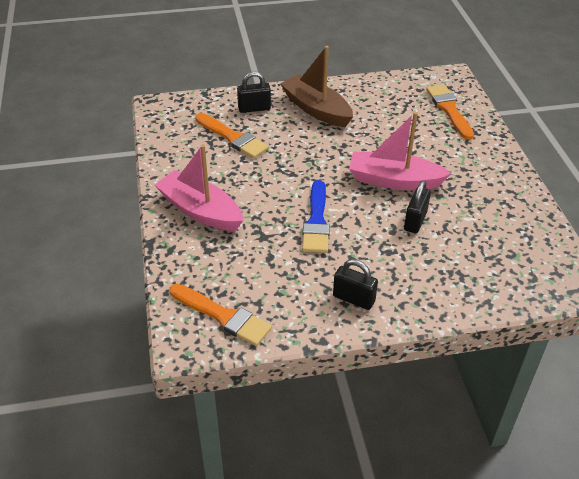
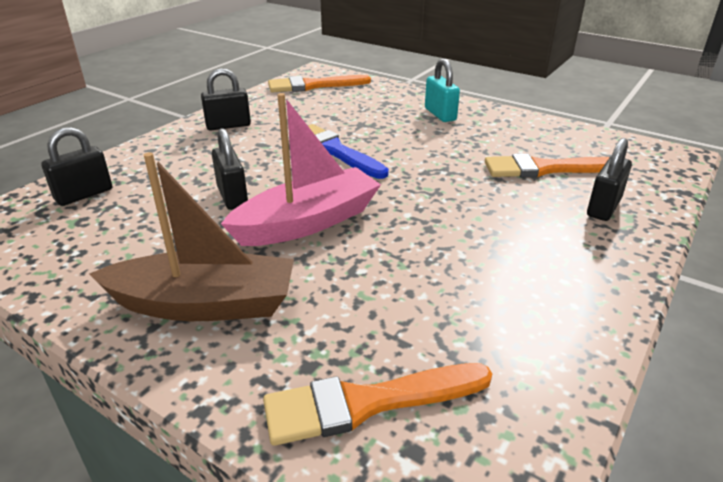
camera: 135 degrees right, 10 degrees down
(200, 211) = (440, 114): pink boat -> turquoise padlock
(316, 109) = (545, 252): brown boat -> brown boat (204, 304)
(449, 109) = (367, 403): orange brush -> orange brush turned 135 degrees clockwise
(501, 278) = (84, 194): none -> black padlock

